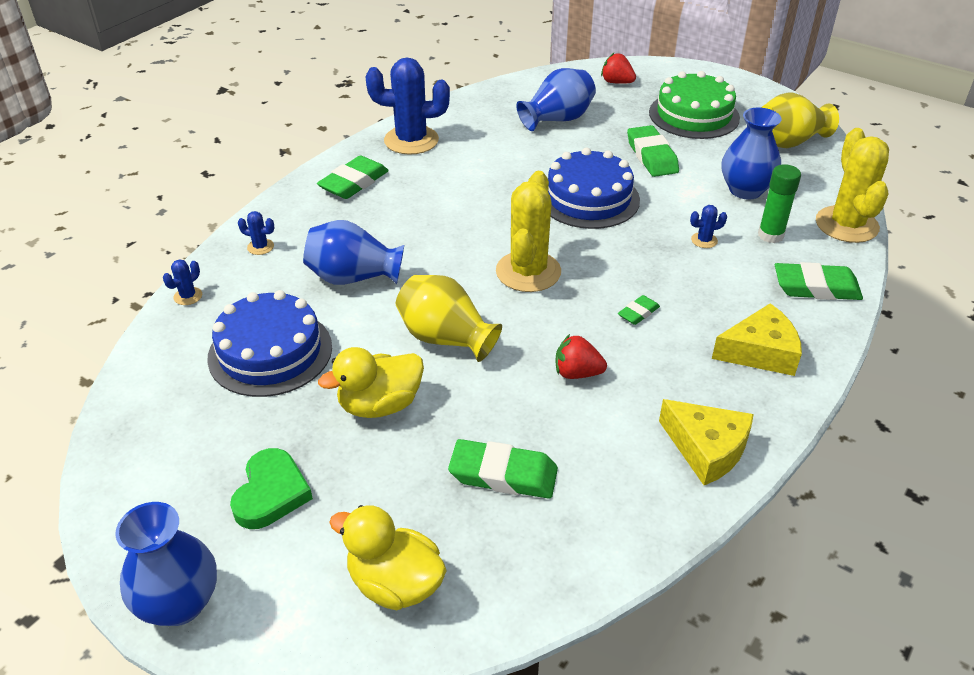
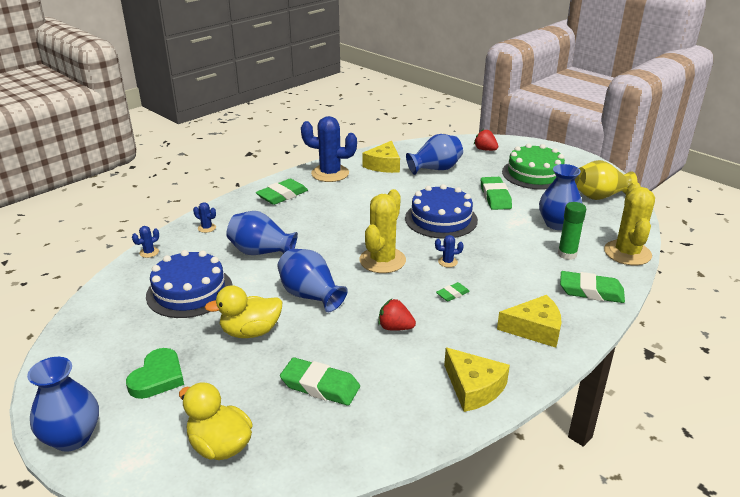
camera: 10 degrees right, 10 degrees down
(445, 338) = (310, 295): yellow vase -> blue vase
(483, 119) = (384, 165): none -> yellow cheese
(704, 240) = (516, 253): blue cactus -> blue cactus (447, 262)

